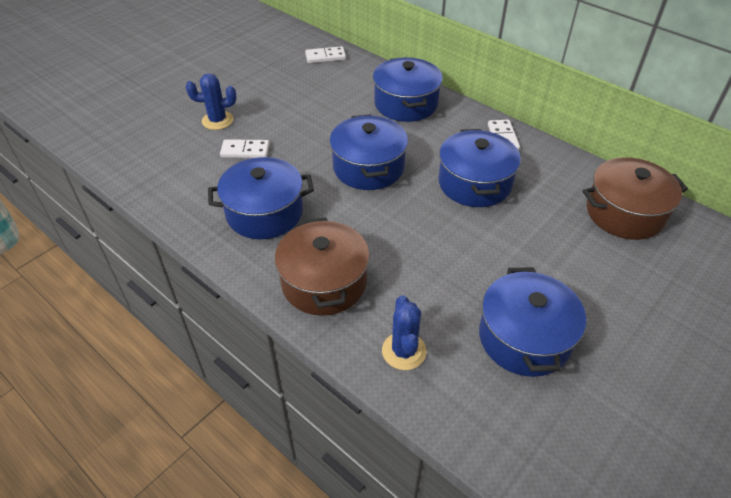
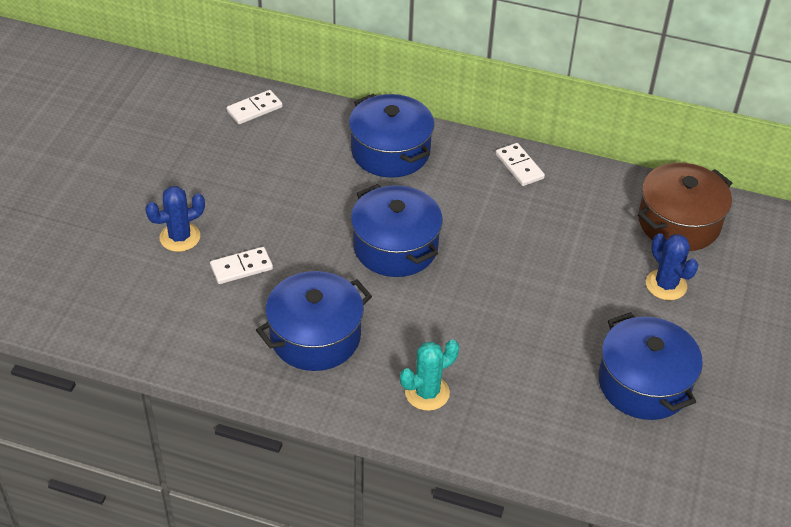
camera: 25 degrees left, 0 degrees up
(324, 282) = (427, 393): brown pot -> turquoise cactus
(404, 351) = (543, 434): blue cactus -> blue cactus (666, 285)
(474, 183) = (518, 232): blue pot -> none

